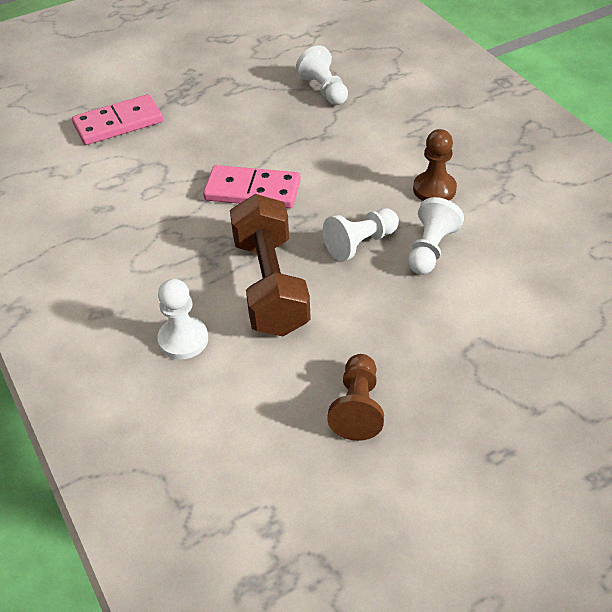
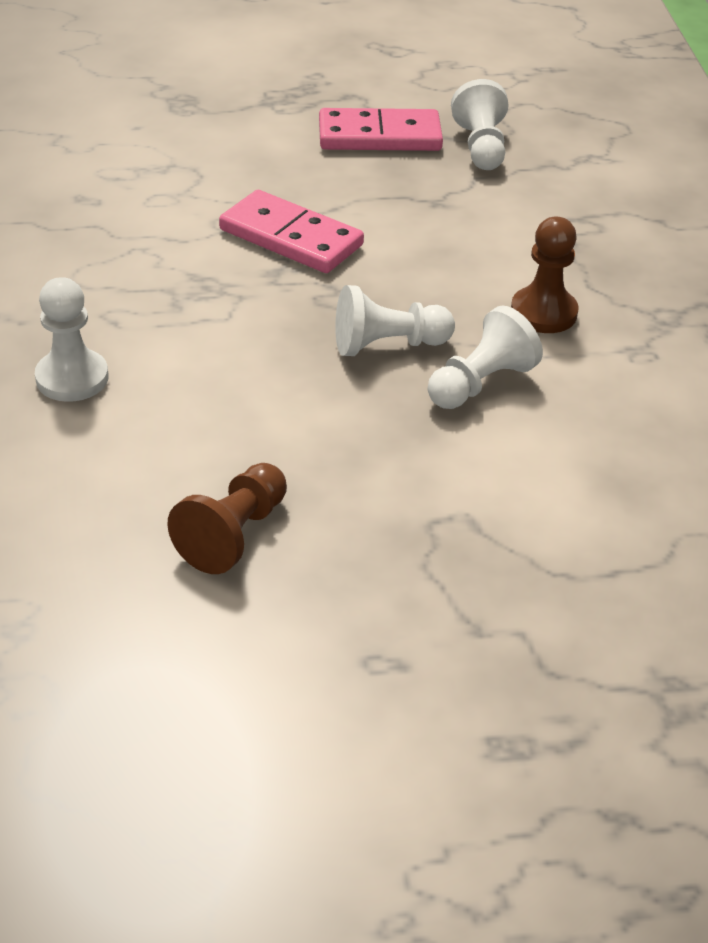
camera: 20 degrees right, 5 degrees down
(118, 123) = (178, 109): pink domino -> pink domino (379, 136)
(270, 285) = (230, 354): brown dumbbell -> none

